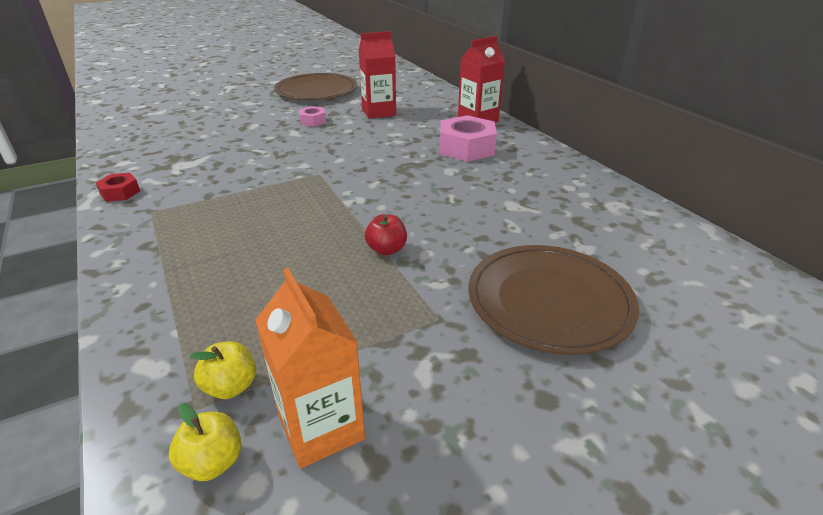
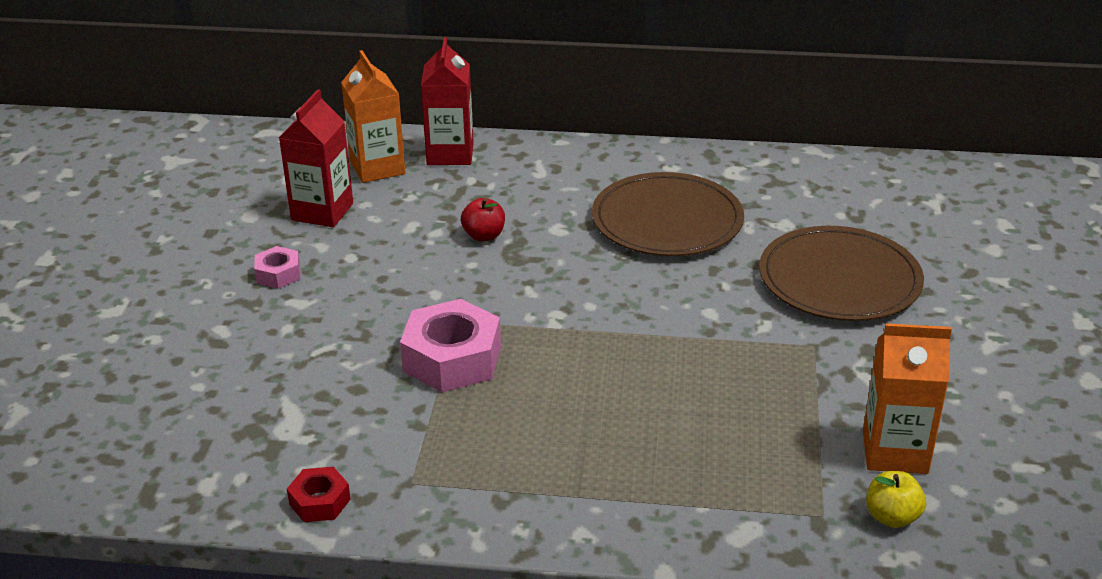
camera: 55 degrees left, 0 degrees up
(231, 386) = (811, 488): yellow apple -> none
(316, 91) = (157, 233): brown plate -> brown plate (667, 220)
(386, 249) = (680, 333): red apple -> red apple (484, 236)
(436, 110) = (377, 168): none -> orange carton
(466, 148) = (516, 195): pink nut -> pink nut (452, 359)

